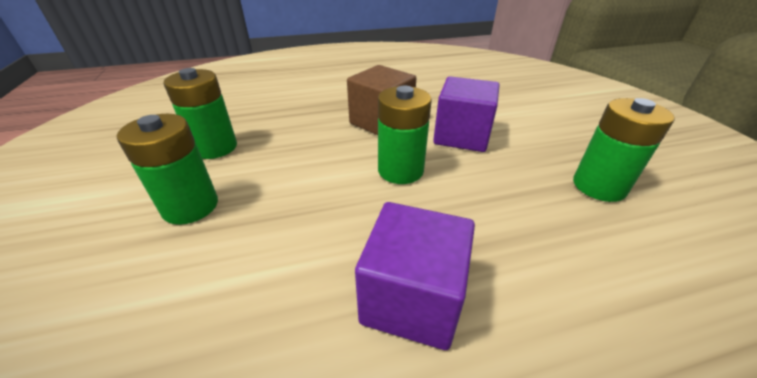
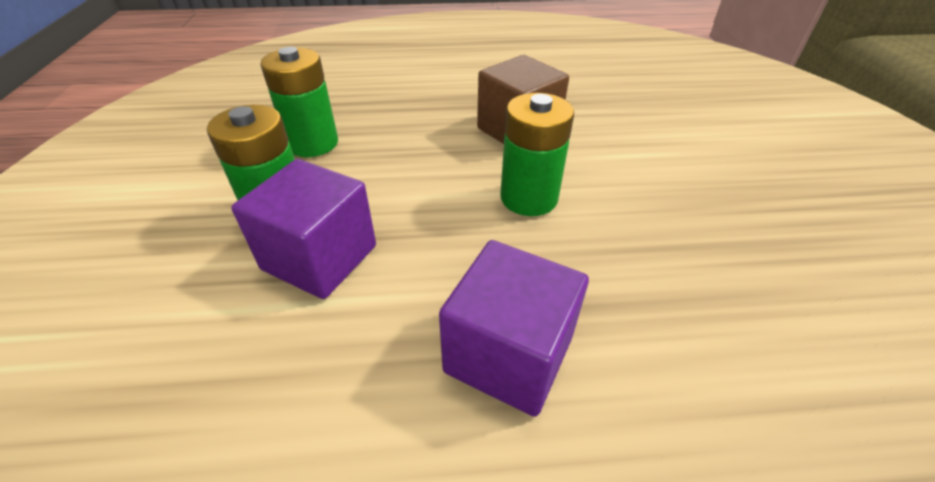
camera: 10 degrees right, 5 degrees up
(461, 136) = (619, 160): purple cube -> purple cube (320, 257)
(599, 186) = (788, 251): green battery -> none

